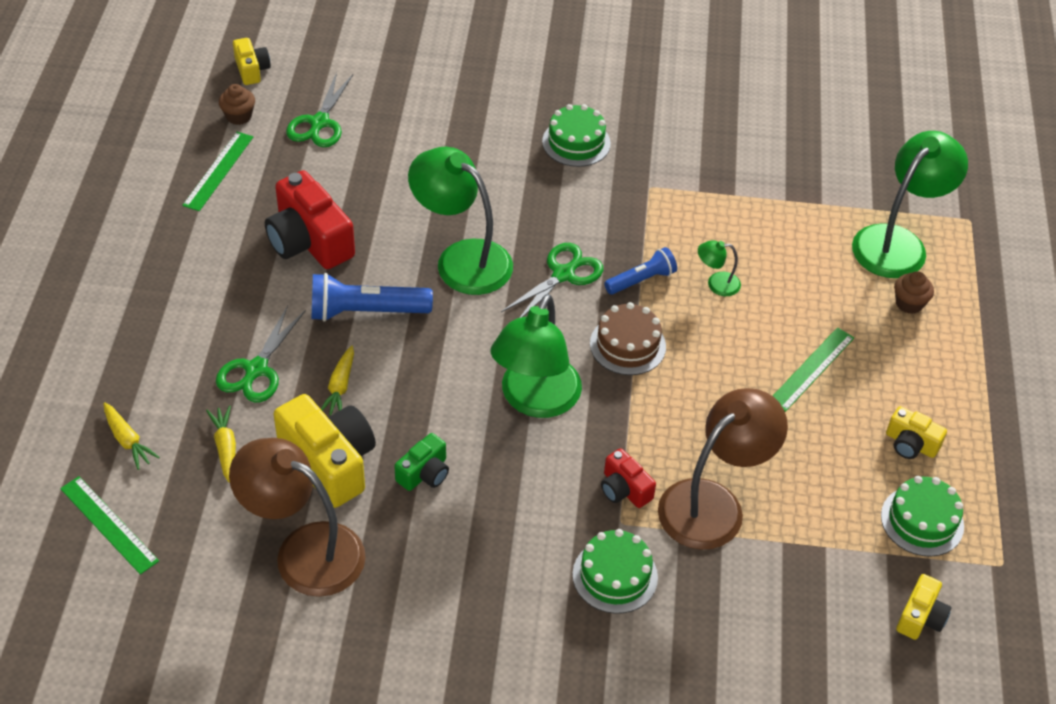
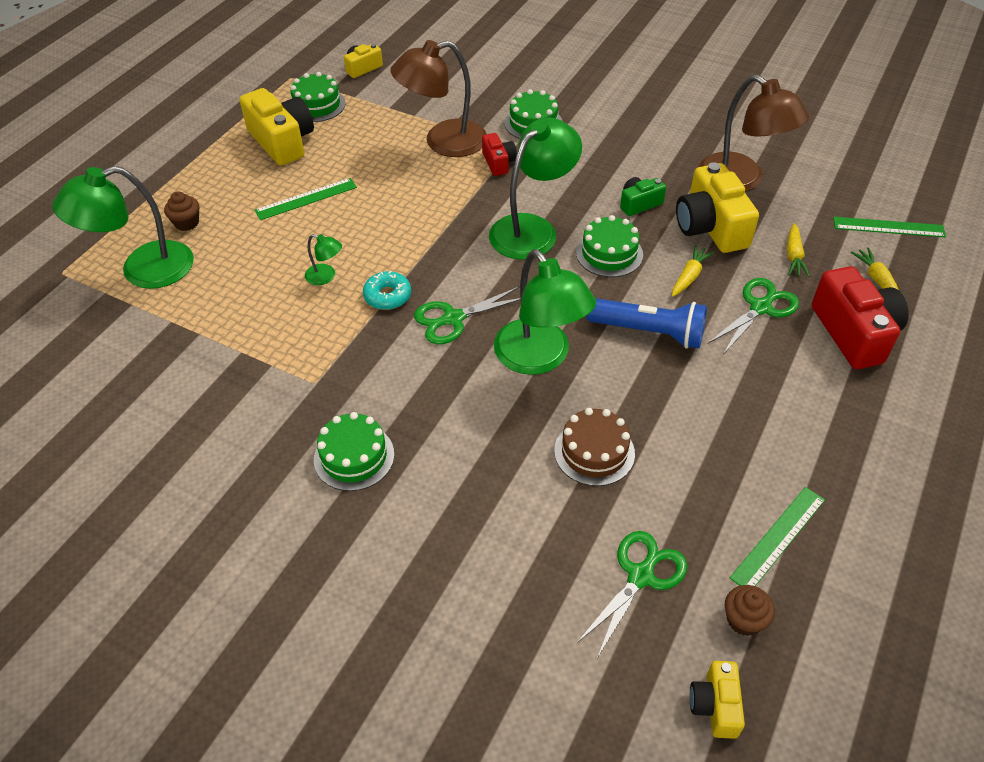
camera: 155 degrees left, 0 degrees up
(109, 524) = (888, 227): green ruler -> green ruler turned 60 degrees counterclockwise
(309, 241) = (687, 418): red camera -> red camera (854, 333)
(436, 392) = (609, 253): none -> green cake
(627, 345) = (435, 249): brown cake -> brown cake (594, 452)
(641, 280) = (387, 296): blue flashlight -> turquoise donut
(910, 444) = (282, 141): yellow camera -> yellow camera, size x1.90

